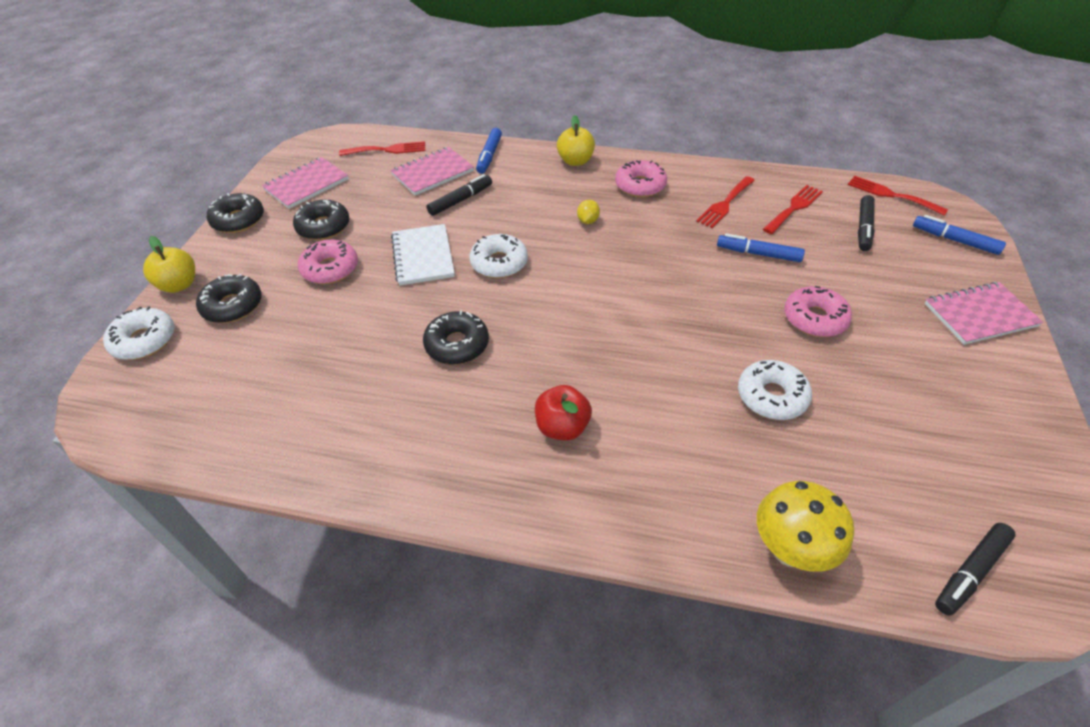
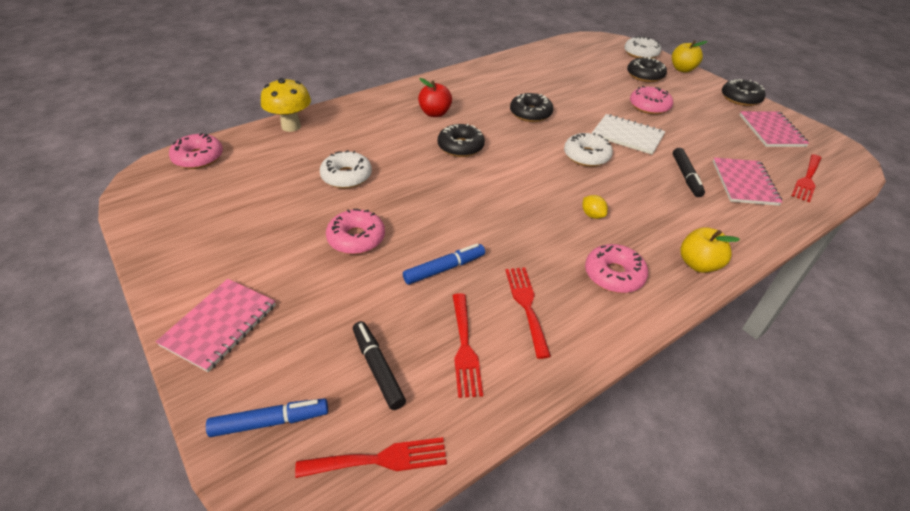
camera: 130 degrees right, 5 degrees down
(323, 227) = (702, 119): black donut -> black donut (460, 147)
(489, 155) = (753, 222): blue marker -> none
(970, 571) = (198, 158): black marker -> pink donut

